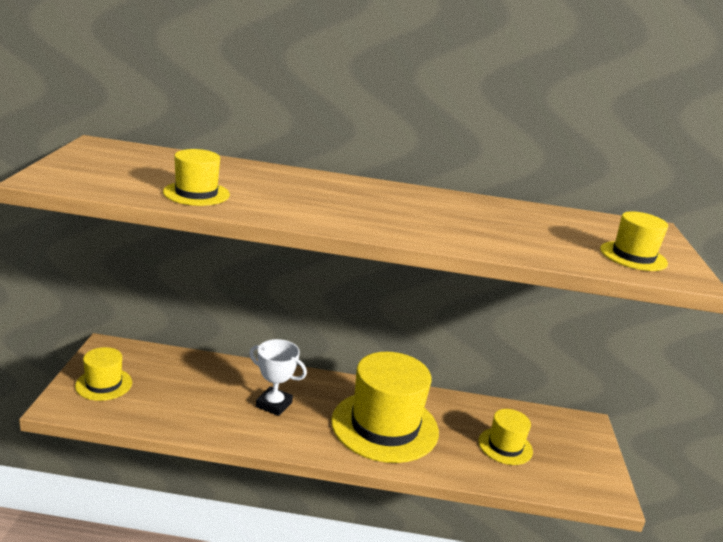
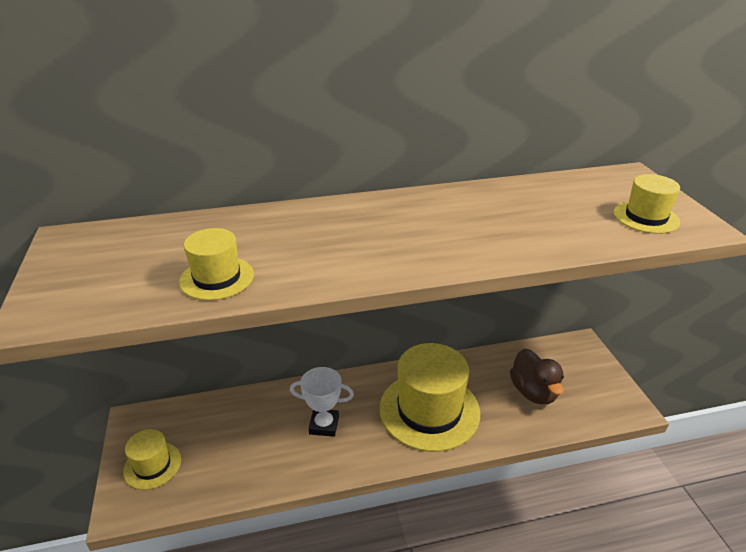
camera: 15 degrees left, 10 degrees up
(505, 446) = (533, 392): yellow hat -> brown duck

